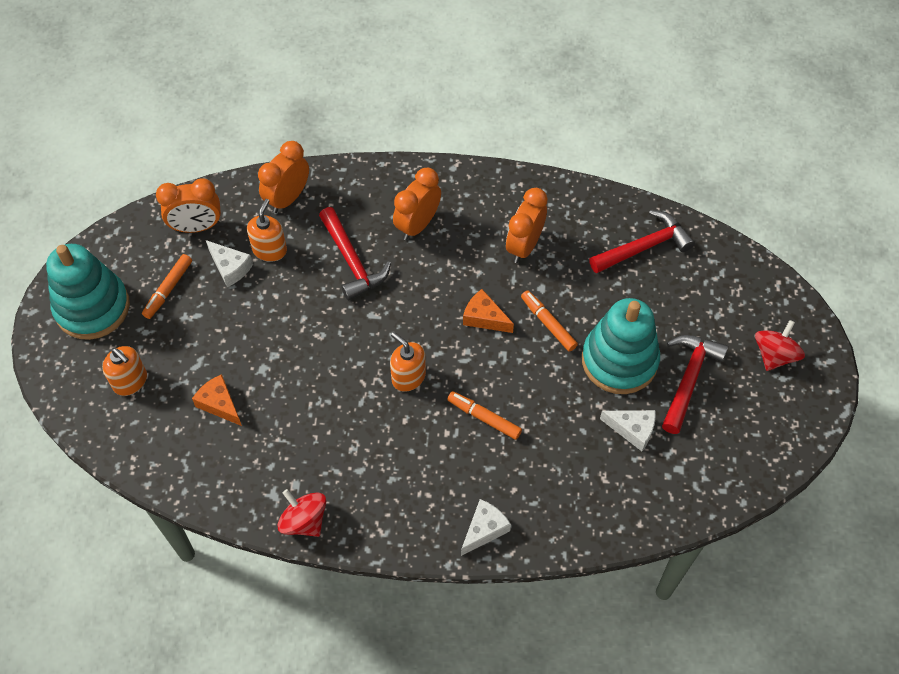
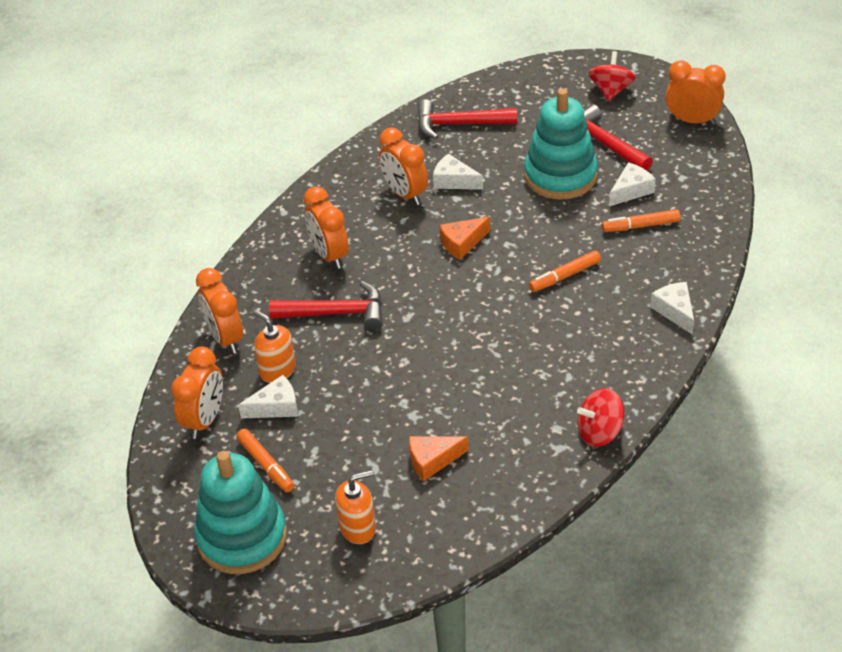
camera: 60 degrees left, 15 degrees down
(408, 377) = (491, 313): orange soap dispenser -> none
(548, 324) = (495, 206): orange marker -> orange marker (640, 226)
(563, 276) = (454, 181): none -> white cheese
(644, 247) = (459, 124): red hammer -> red hammer turned 90 degrees counterclockwise
(773, 447) = (692, 120): none -> orange clock
(774, 355) = (610, 90): red spinning top -> red spinning top turned 45 degrees clockwise

